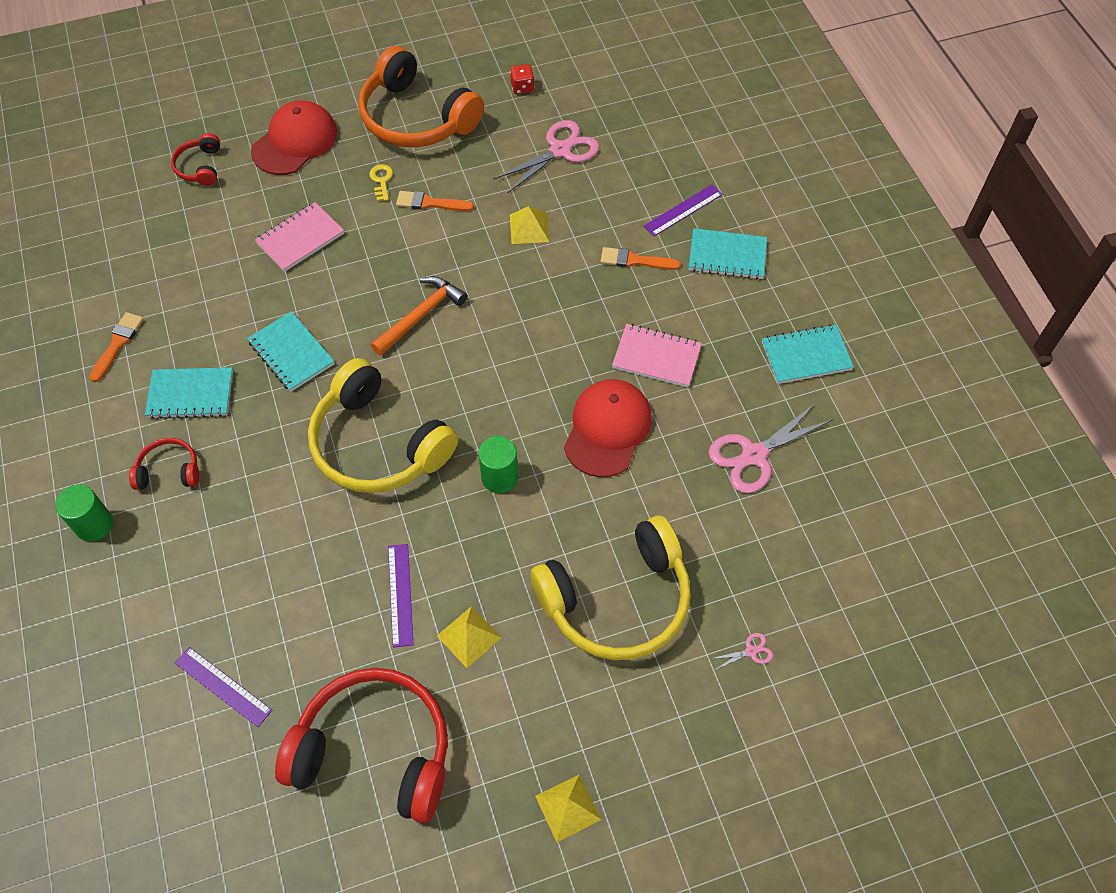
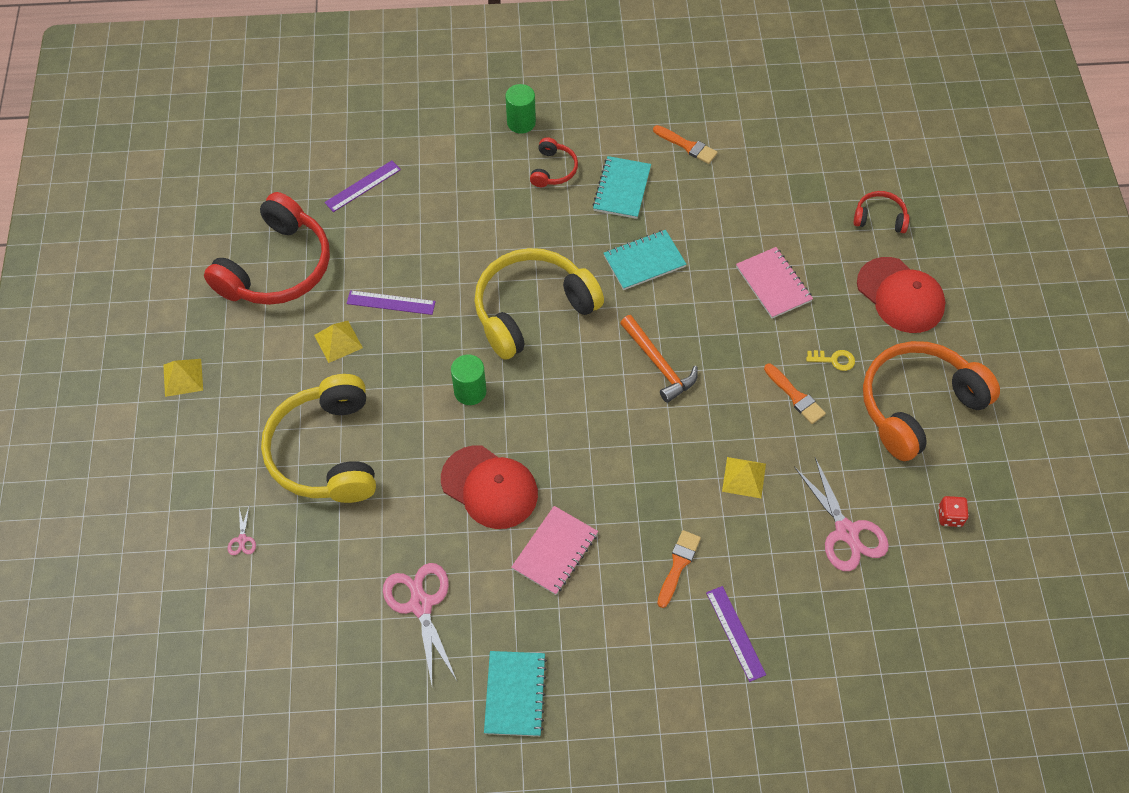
camera: 105 degrees right, 0 degrees up
(430, 203) = (795, 396): orange brush -> orange brush turned 120 degrees clockwise
(727, 256) = (662, 659): turquoise notebook -> none

